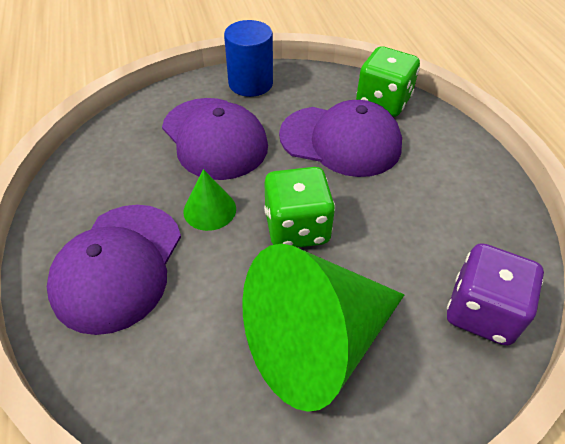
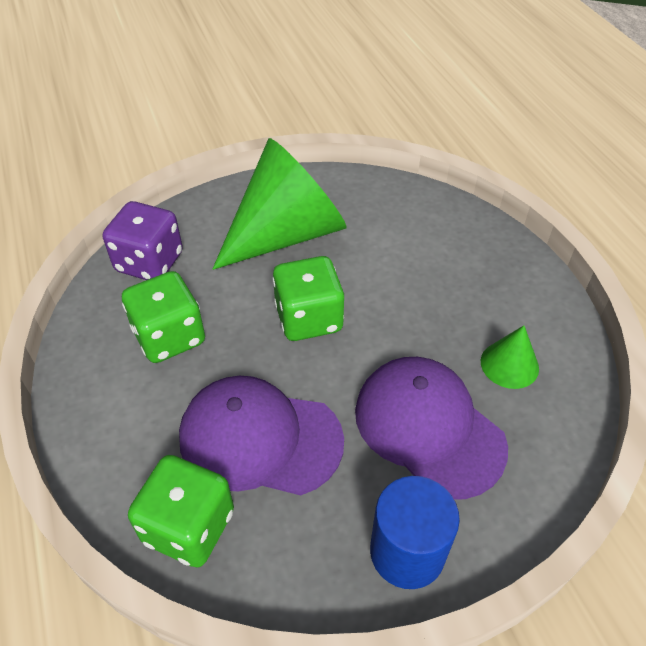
camera: 175 degrees right, 0 degrees up
(118, 266) = (465, 272): purple cap -> none
(209, 210) = (402, 330): green cone -> green cone (509, 364)
(431, 221) = (169, 337): none -> green dice

